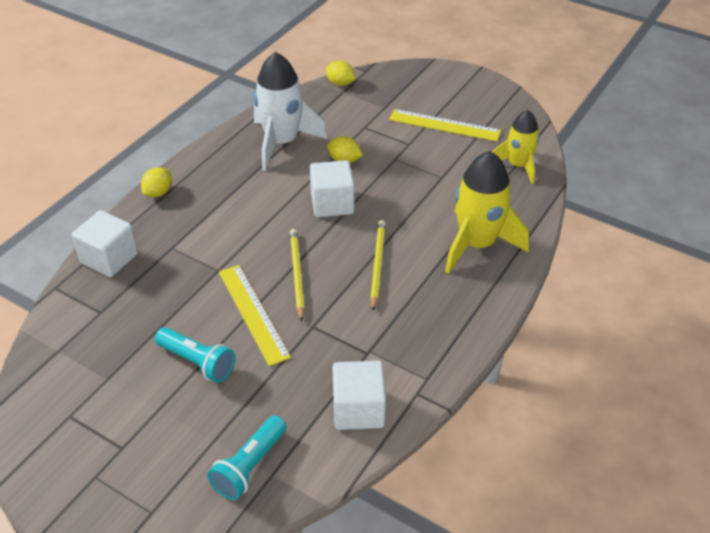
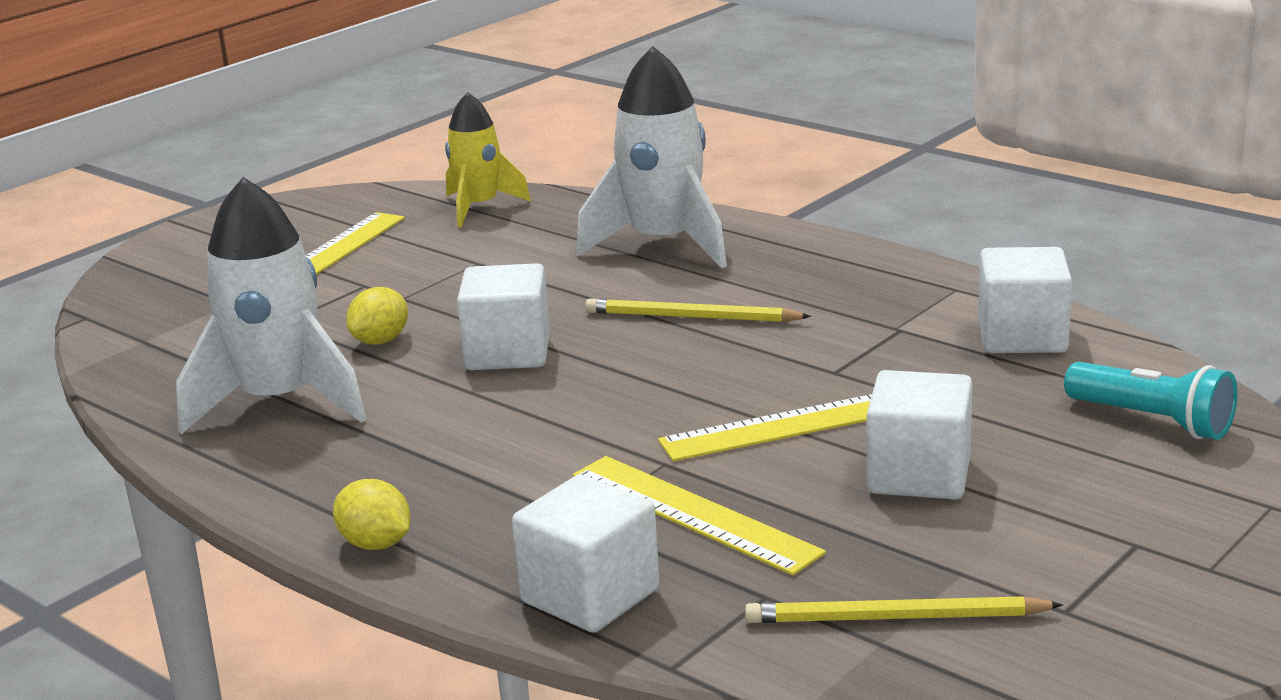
camera: 80 degrees left, 20 degrees down
(170, 283) = (693, 513): none -> yellow ruler
(197, 362) = (919, 475): turquoise flashlight -> white cube
(297, 274) = (699, 385): yellow pencil -> yellow pencil (895, 618)
(340, 83) = (111, 342): yellow lemon -> none
(477, 244) = (663, 244): yellow rocket -> white rocket

